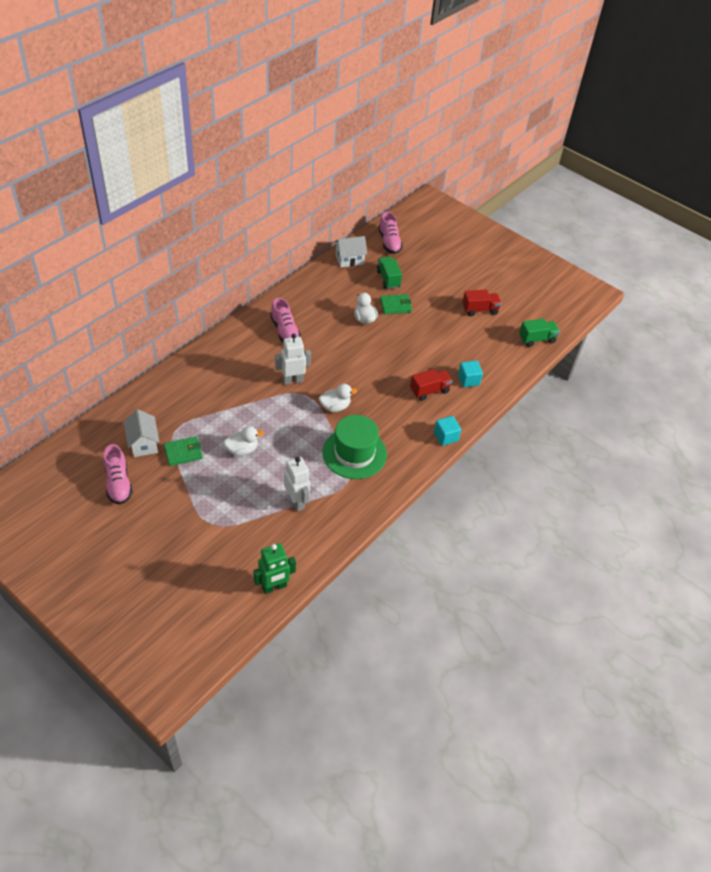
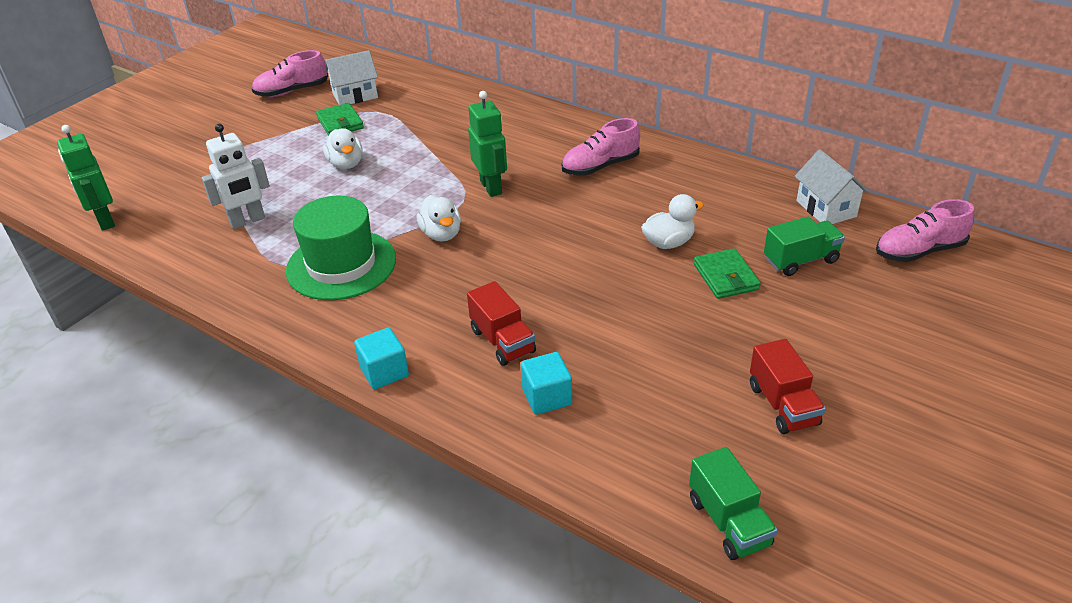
camera: 90 degrees right, 10 degrees down
(293, 380) = (491, 187): white robot -> green robot

